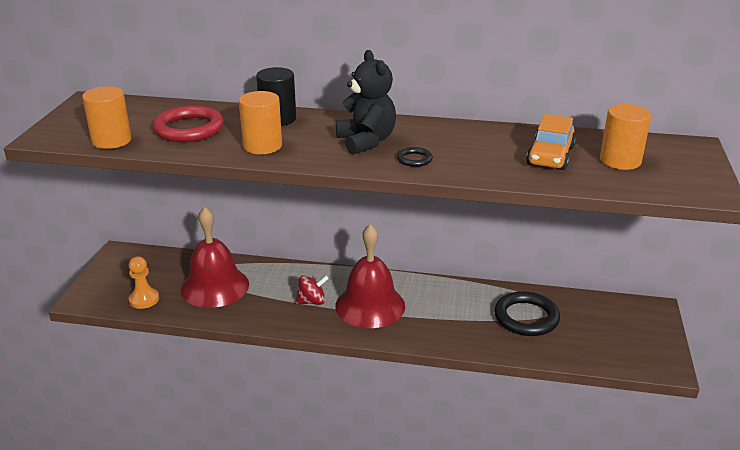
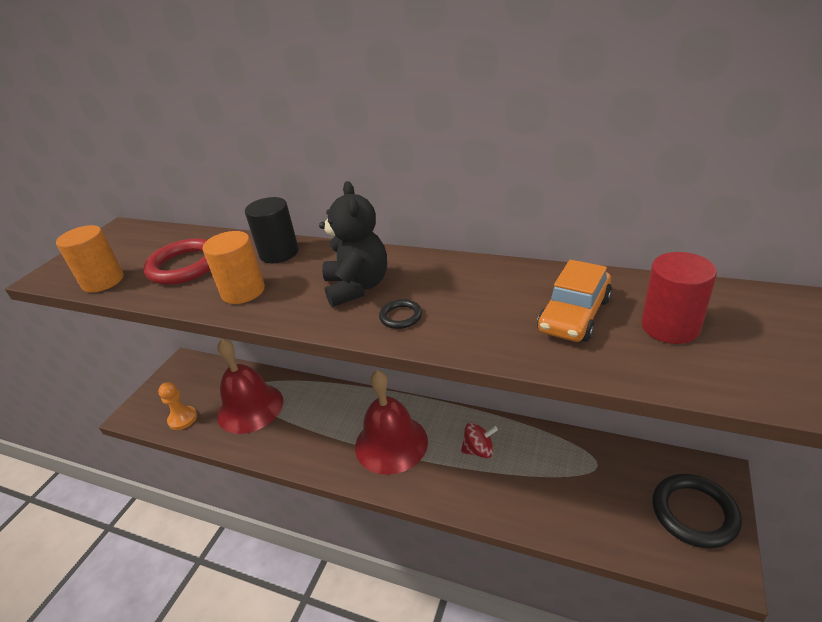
camera: 15 degrees right, 5 degrees up
(312, 301) = (335, 433): red spinning top -> red spinning top (479, 450)
(526, 317) = (558, 474): black ring -> black ring (694, 513)
(620, 161) = (670, 327): orange cylinder -> red cylinder

